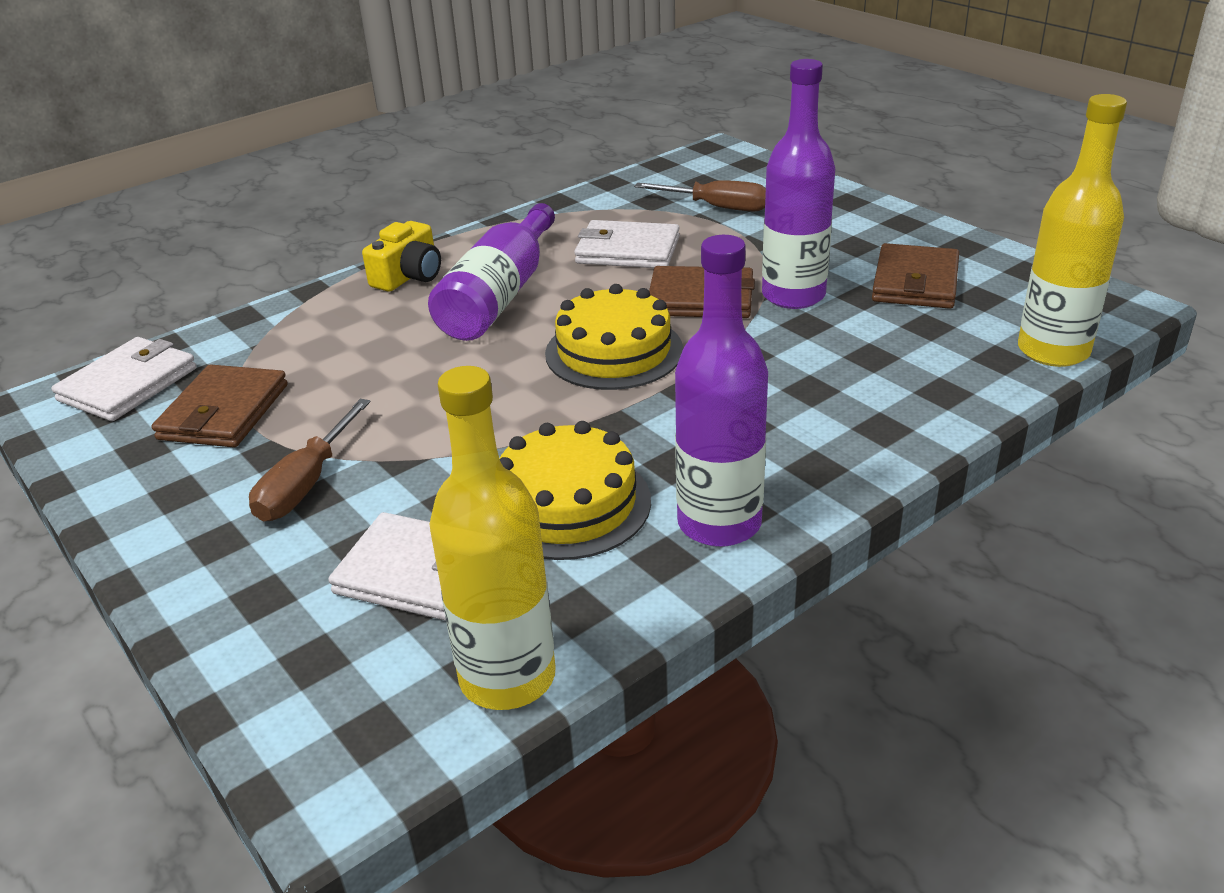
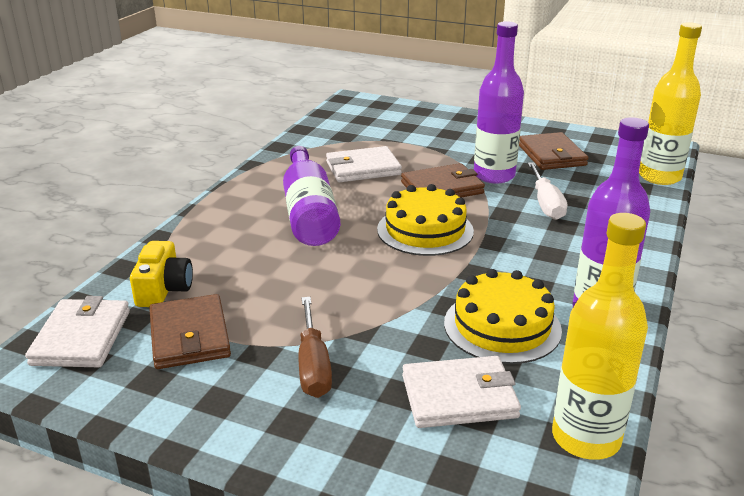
camera: 30 degrees left, 5 degrees down
(409, 276) = (227, 213): yellow camera -> yellow camera (164, 289)
(717, 207) = (390, 133): brown screwdriver -> none
(821, 352) = (545, 203): none -> white screwdriver

